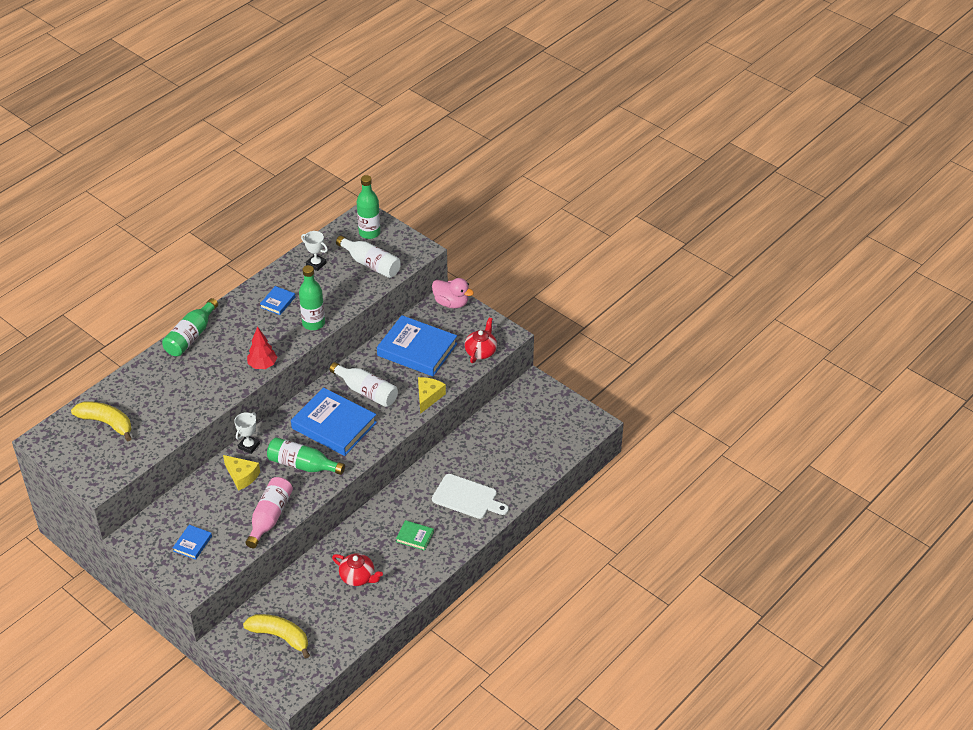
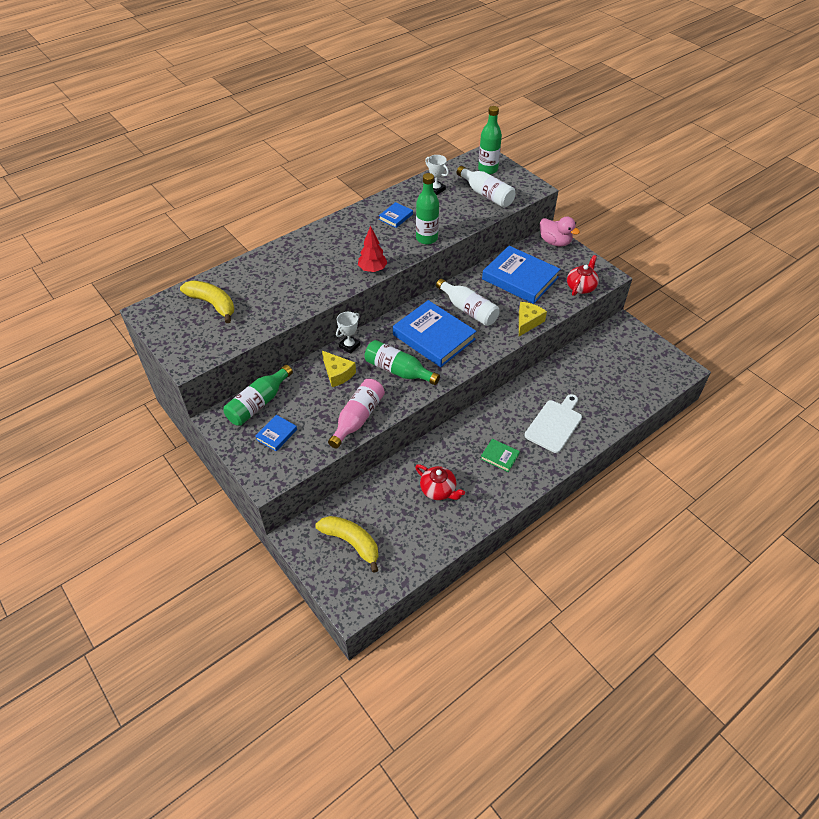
camera: 10 degrees right, 5 degrees up
(191, 336) = (310, 236): green bottle -> green bottle (259, 403)
(467, 497) = (554, 424): white cutting board -> white cutting board turned 90 degrees counterclockwise

